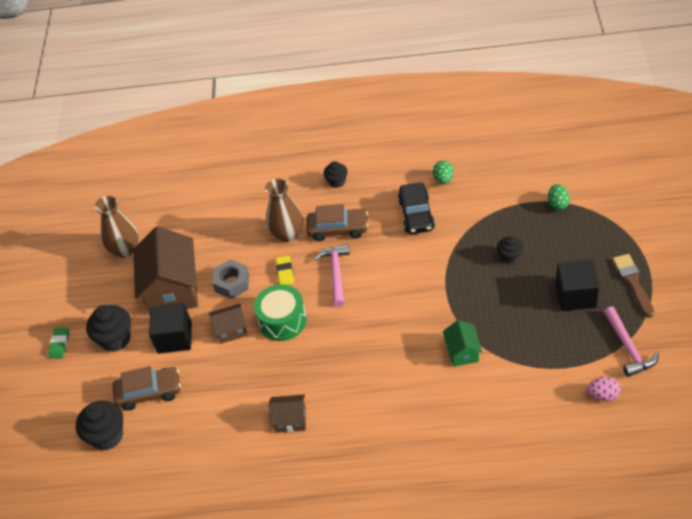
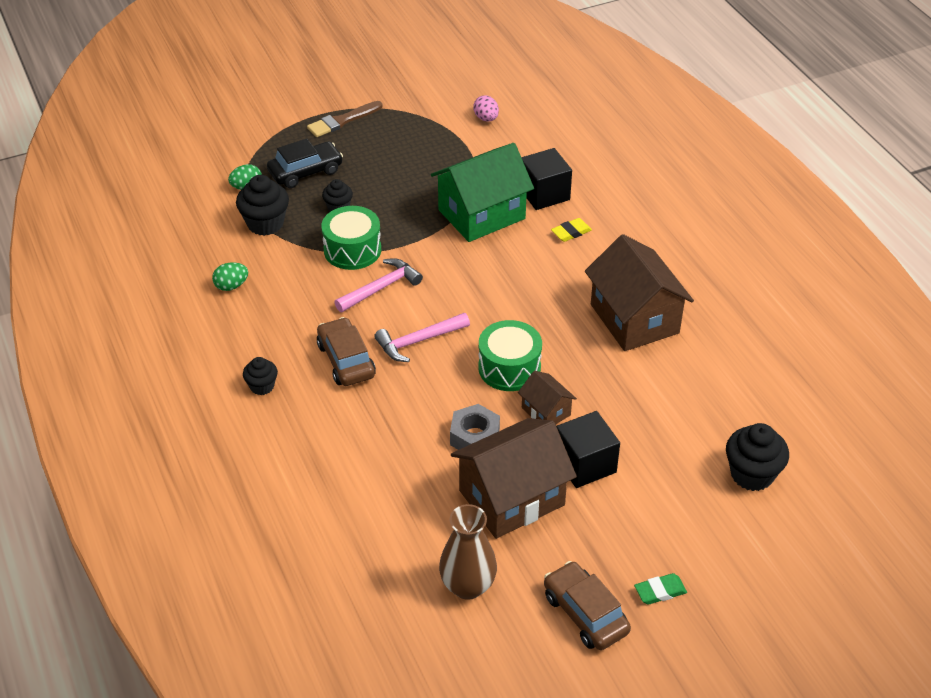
camera: 120 degrees left, 5 degrees down
(115, 339) = (618, 528): black cupcake -> black cupcake (265, 223)
(149, 392) = (673, 457): brown car -> brown car (585, 613)
(285, 272) = (436, 390): yellow eraser -> yellow eraser (571, 232)
(287, 234) = (371, 408): brown vase -> none
(290, 420) = (634, 319): brown house -> brown house, size x2.03
(416, 214) = (298, 295): black car -> black car (305, 172)
(453, 255) = (352, 250): none -> green drum
(462, 352) = (481, 214): green house -> green house, size x2.03
(576, 295) = (374, 153): black cube -> black cube (544, 194)
(628, 348) = (424, 112): pink hammer -> pink hammer (381, 288)

